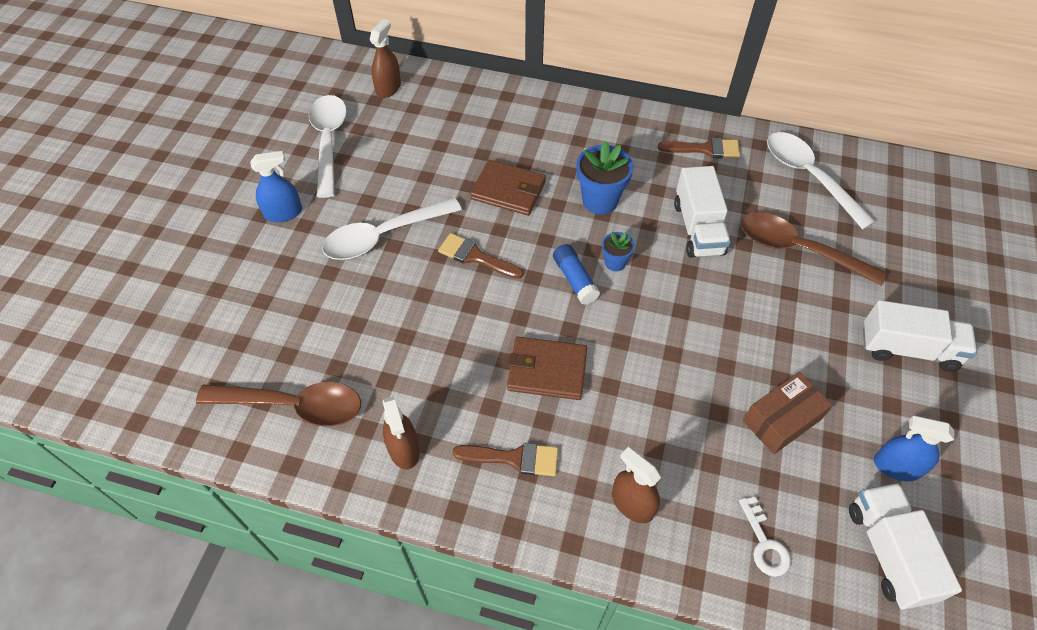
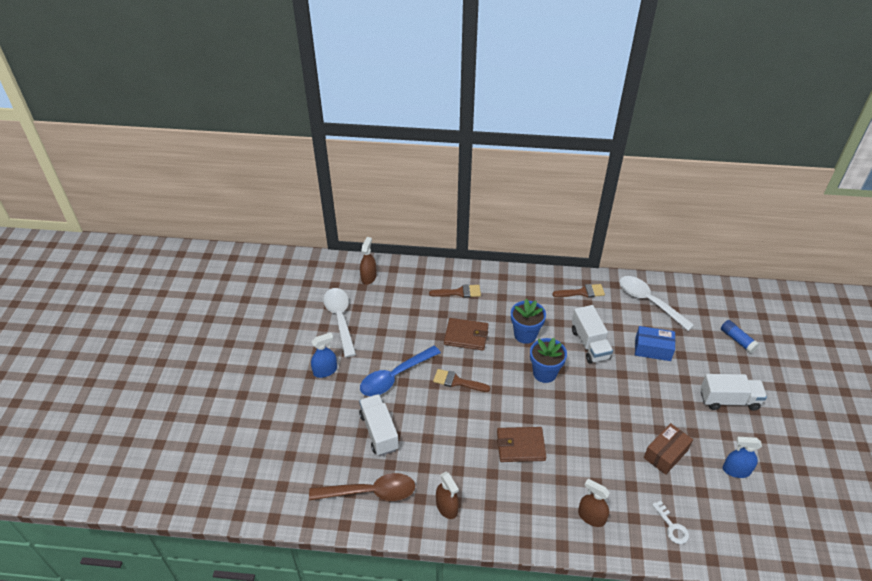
camera: 10 degrees left, 10 degrees down
(384, 236) = (395, 376): white spoon -> blue spoon
(514, 458) = (515, 502): brown brush -> brown brush (459, 292)
(574, 279) = (522, 387): blue glue stick -> blue glue stick (737, 340)
(615, 263) = (544, 373): blue flower pot -> blue flower pot, size x1.81
(798, 250) = (652, 349): brown spoon -> blue box
(888, 552) = (741, 519): white truck -> white truck (379, 432)

